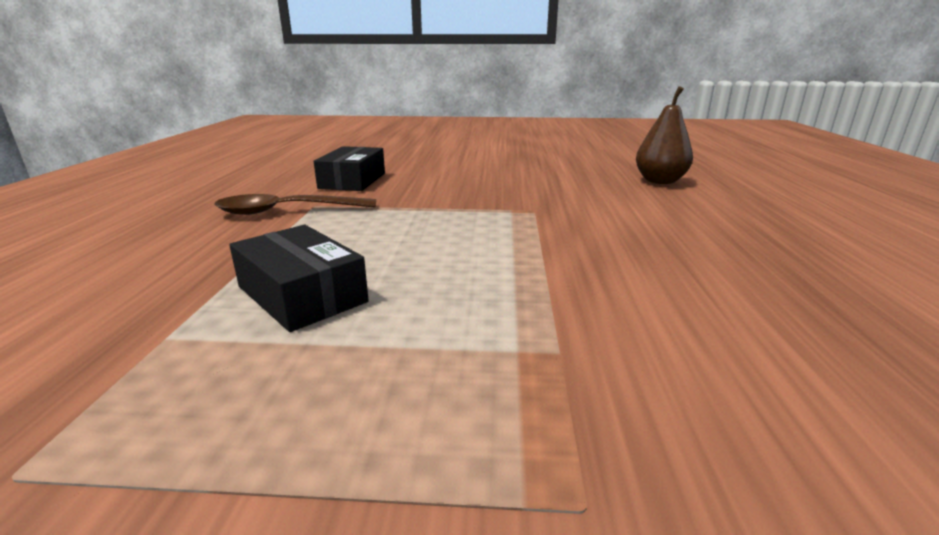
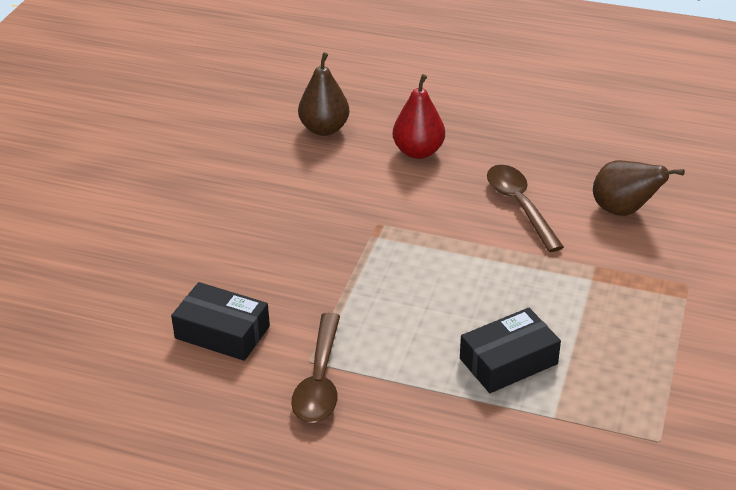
camera: 75 degrees left, 15 degrees up
(653, 276) = (520, 206): none -> brown spoon
(684, 215) = (418, 152): none -> red pear
(767, 376) = (623, 210): none -> brown pear

